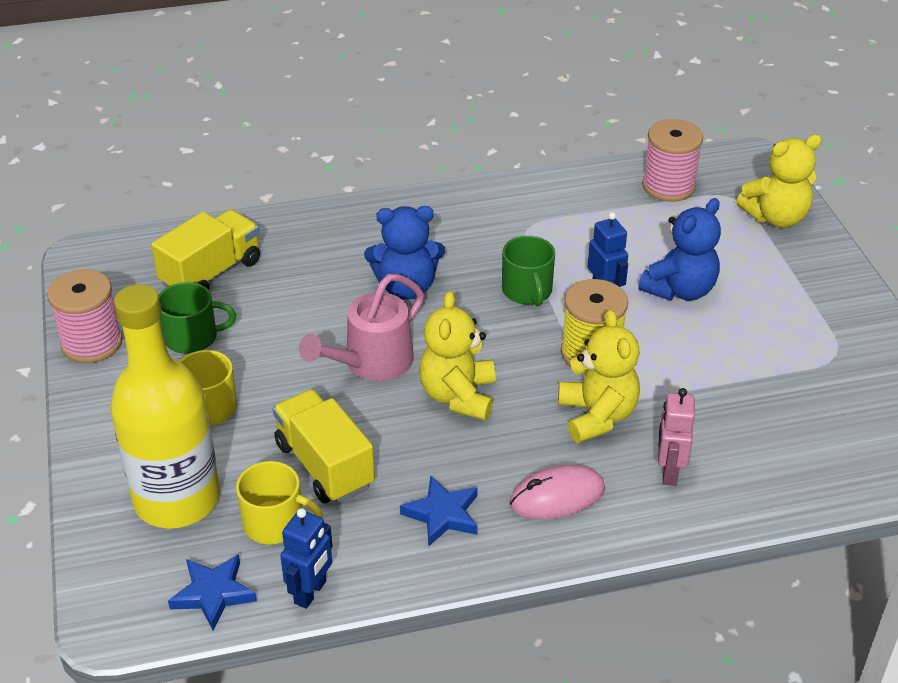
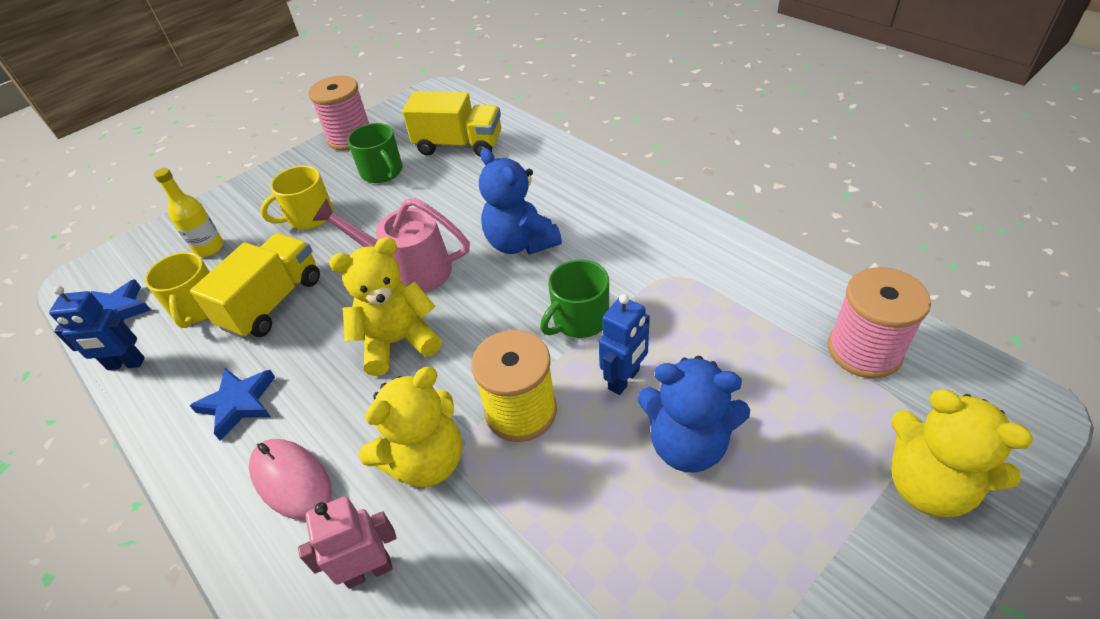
camera: 65 degrees right, 5 degrees up
(177, 499) = (209, 248): yellow bottle -> yellow bottle, size x0.44

